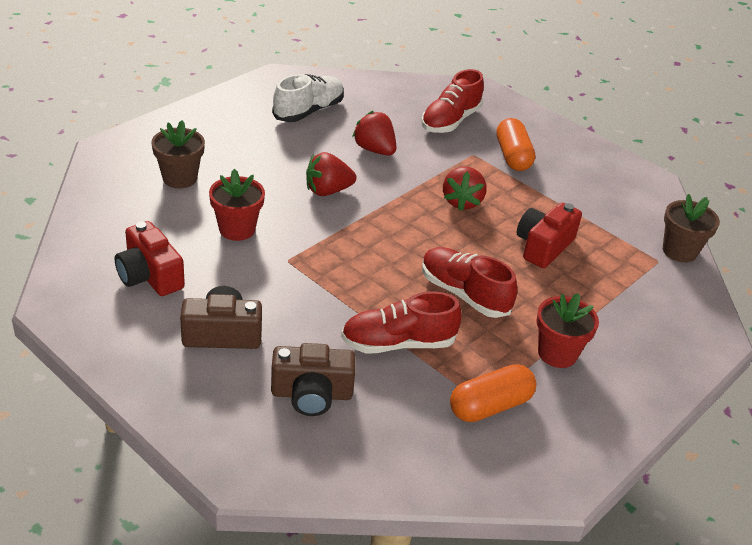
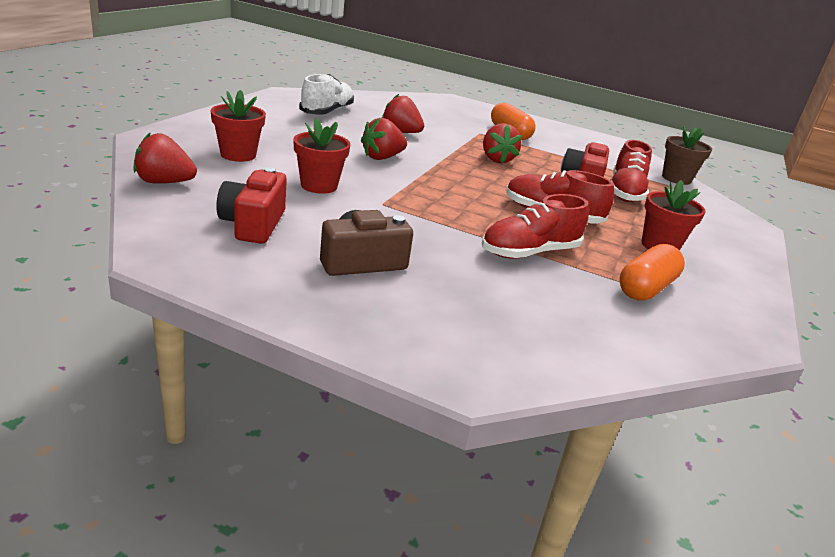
camera: 20 degrees left, 10 degrees down
(95, 213) = (164, 182): none -> red strawberry
(149, 275) = (253, 224): red camera -> red camera turned 60 degrees clockwise
(180, 178) = (238, 155): brown flower pot -> red flower pot
(311, 394) = (486, 299): brown camera -> none
(450, 121) = (445, 115): red shoe -> red shoe (625, 192)

